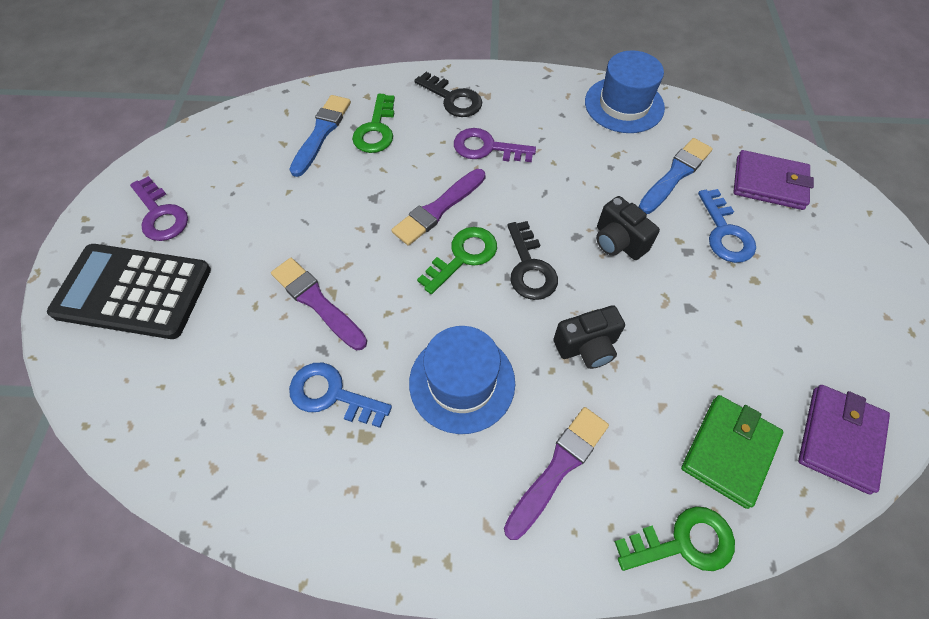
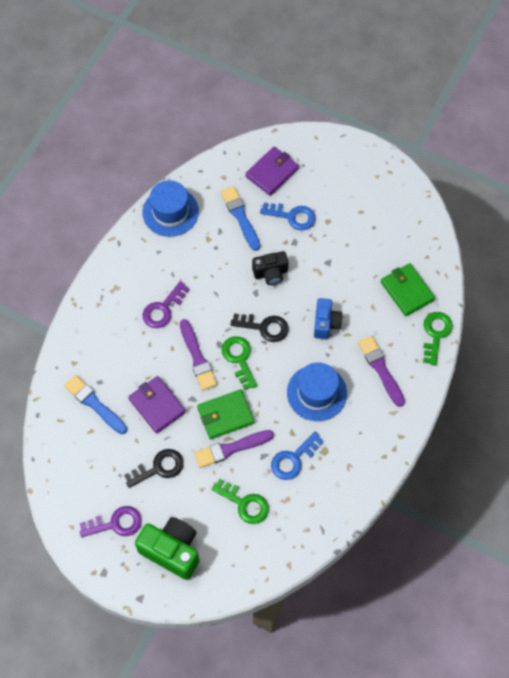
camera: 65 degrees left, 5 degrees up
(133, 292) = (172, 551): black calculator -> green camera
(367, 274) = (225, 415): none -> green wallet
(376, 130) = (110, 369): green key -> green key (245, 504)
(453, 99) = (108, 310): black key -> black key (159, 468)
(587, 347) = (326, 323): black camera -> blue camera
(839, 439) = (423, 241): purple wallet -> purple wallet (157, 405)

